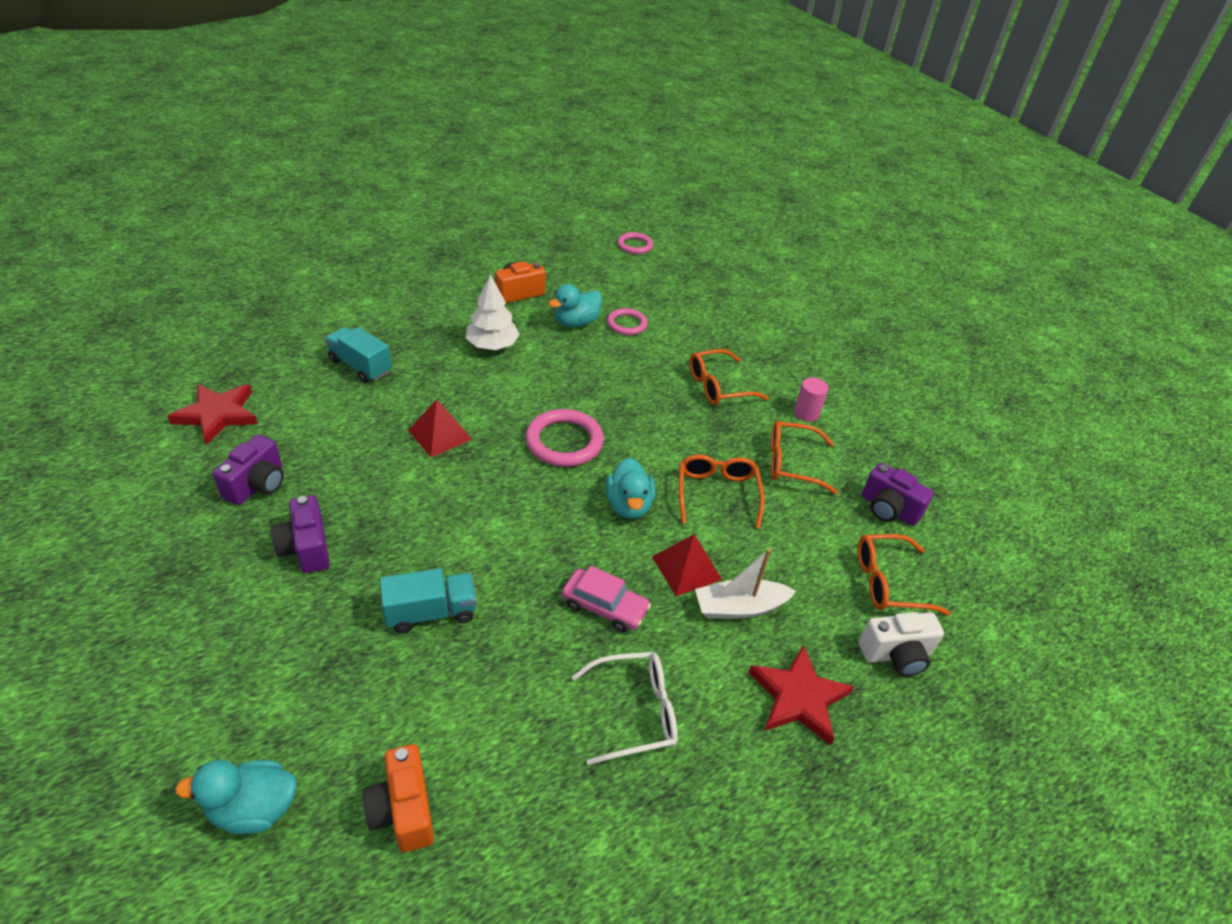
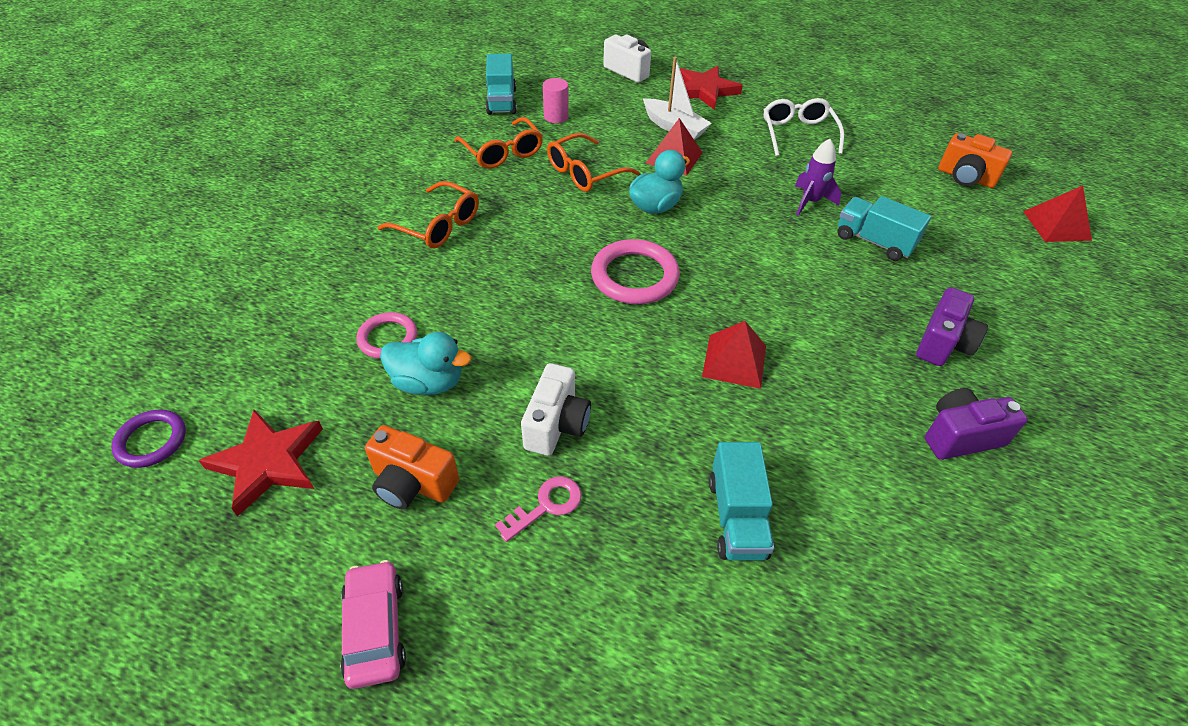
camera: 125 degrees left, 5 degrees up
(217, 415) = (969, 575): red star -> red star (268, 462)
(254, 808) = (1056, 225): turquoise duck -> red pyramid
(403, 810) = (965, 177): orange camera -> orange camera turned 90 degrees clockwise
(453, 319) = (546, 506): none -> pink key
(492, 345) = (556, 425): white tree -> white camera
(525, 615) = (810, 202): none -> purple rocket
(604, 606) = (753, 175): pink car -> pink car (375, 629)
(633, 712) = (798, 134): white glasses -> white glasses turned 45 degrees clockwise
(635, 245) = (151, 441): pink ring -> purple ring
(806, 413) = (423, 166): pink cylinder -> pink cylinder (556, 117)
(888, 509) = (501, 101): purple camera -> turquoise truck
(889, 582) = (574, 85): orange glasses -> none

